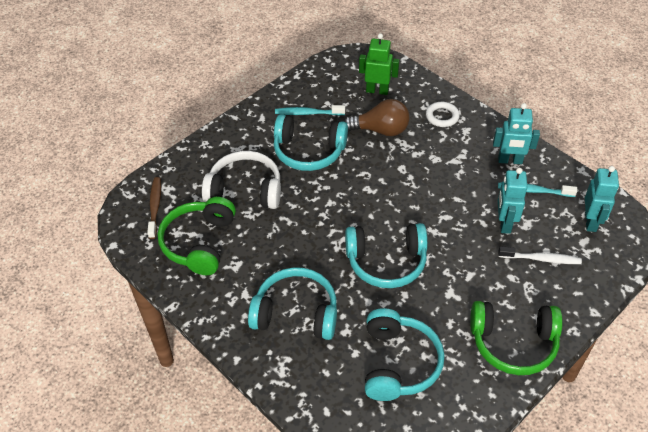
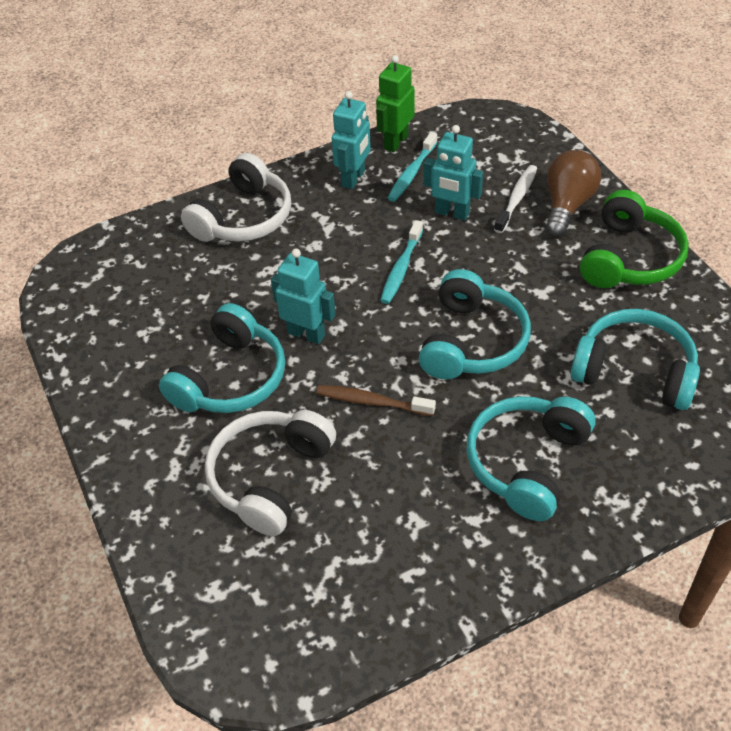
camera: 70 degrees left, 0 degrees up
(155, 207) = (247, 618): brown toothbrush -> brown toothbrush (372, 402)
(199, 243) = (353, 563): green headphones -> none
(308, 113) = (150, 361): turquoise toothbrush -> turquoise toothbrush (401, 268)
(377, 90) = (152, 270): green robot -> green robot (395, 142)
(380, 130) = (233, 286): brown light bulb -> brown light bulb (567, 205)
(442, 116) = (243, 217): white ring -> white headphones
(591, 222) = (477, 143): turquoise robot -> turquoise robot (306, 334)

